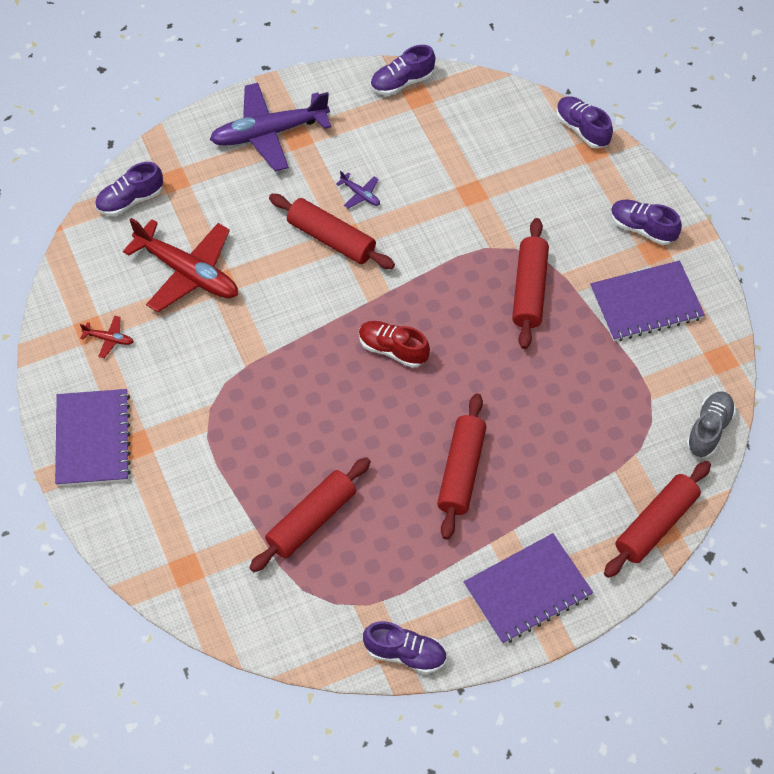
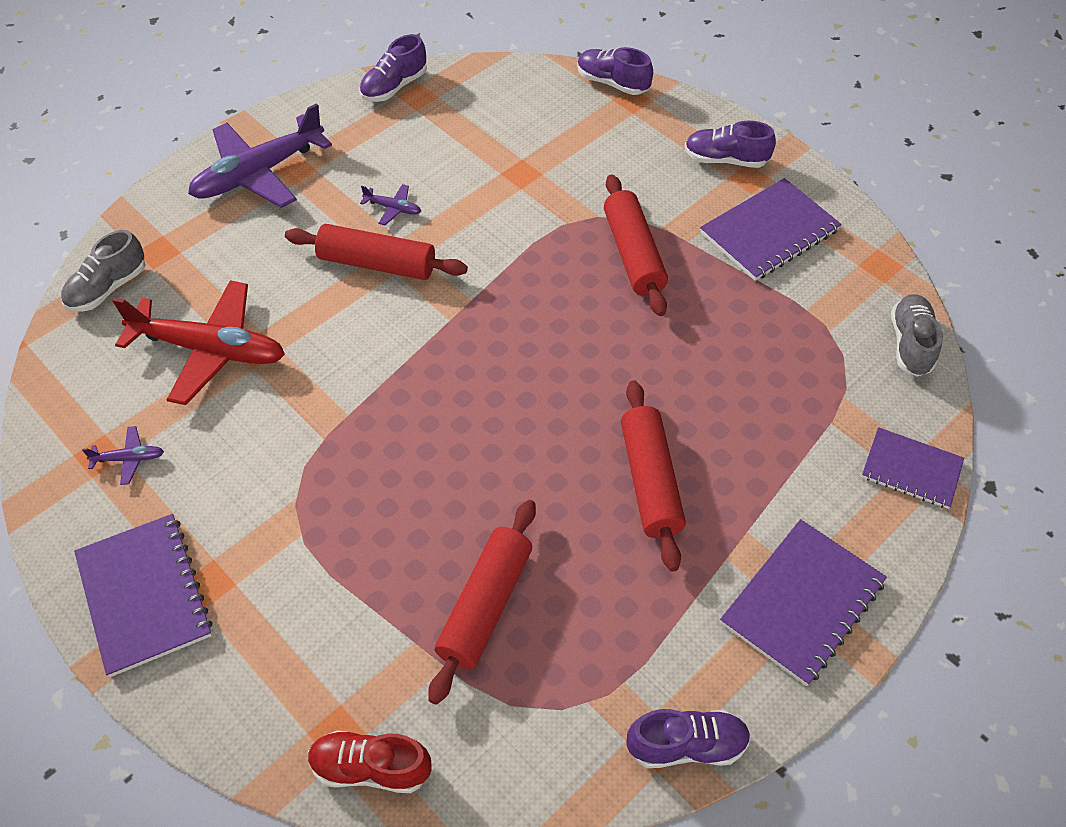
camera: 20 degrees left, 5 degrees down
(109, 339) = (129, 459): red plane -> purple plane
(130, 200) = (108, 288): purple shoe -> grey shoe
(393, 349) = (503, 364): red shoe -> red shoe (370, 768)
(656, 524) = (911, 469): red rolling pin -> purple notebook

